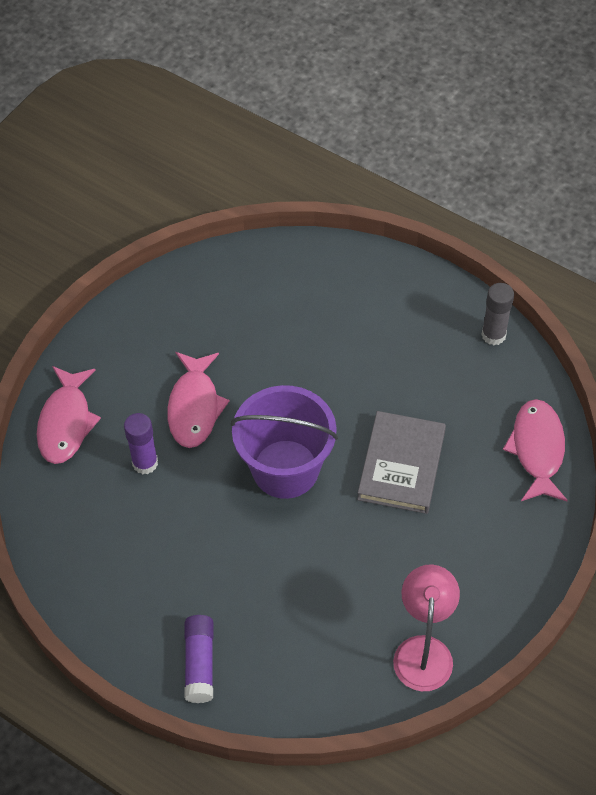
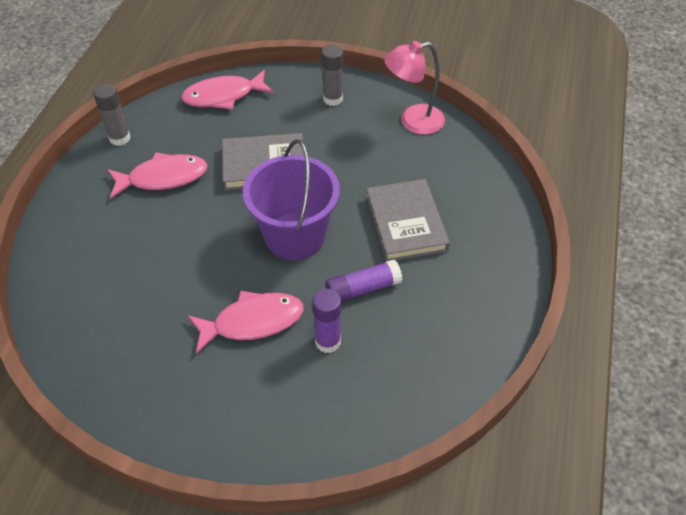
camera: 110 degrees left, 5 degrees down
(66, 422) = (307, 429): pink fish -> pink fish (163, 178)
(199, 663) = (493, 241): purple glue stick -> purple glue stick (362, 289)
(261, 582) = (406, 223): none -> grey book
(495, 570) = (333, 99): none -> grey glue stick

